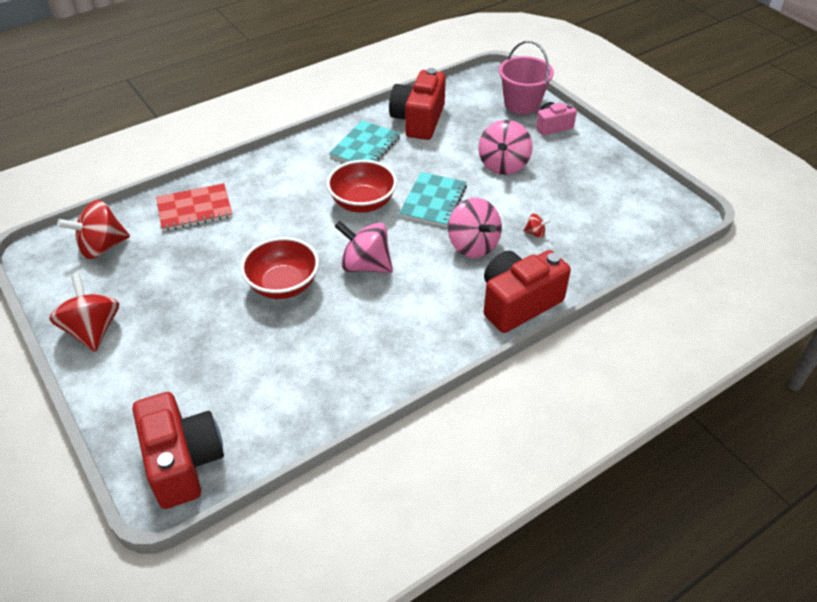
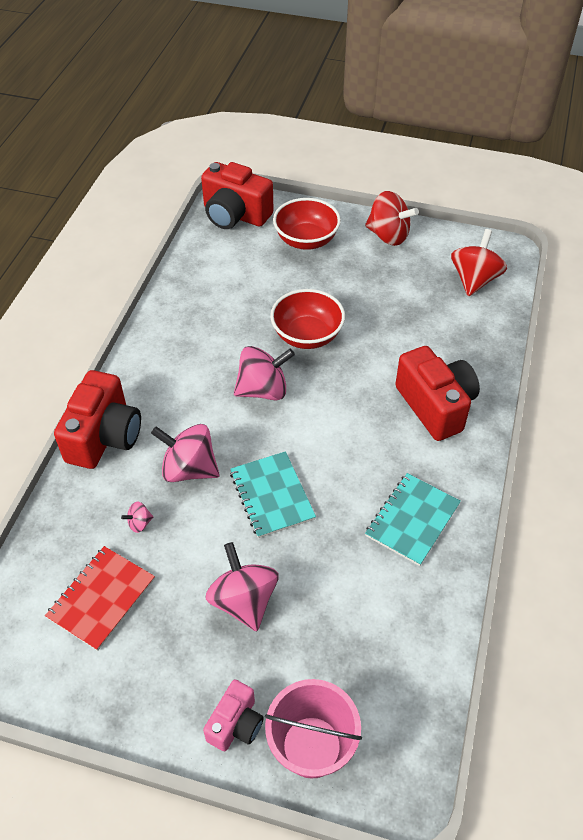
camera: 140 degrees right, 5 degrees up
(194, 209) = (461, 348): red notebook -> red notebook (101, 598)
(362, 203) = (334, 448): red bowl -> red bowl (306, 240)
(365, 147) = (412, 520): turquoise notebook -> turquoise notebook turned 45 degrees clockwise
(418, 120) = (404, 606): red camera -> red camera (435, 406)
(535, 233) = (139, 523): red spinning top -> pink spinning top

